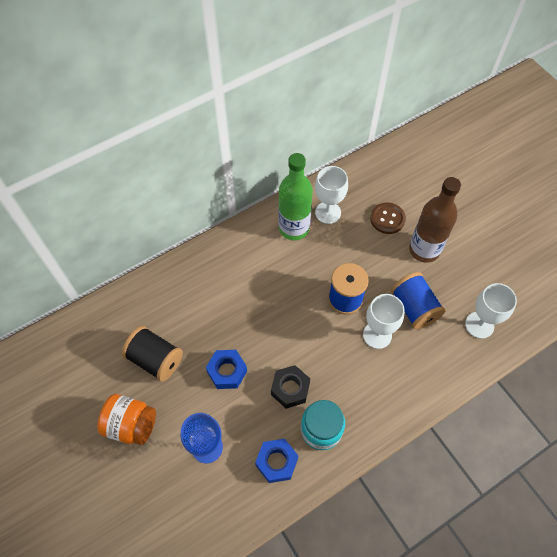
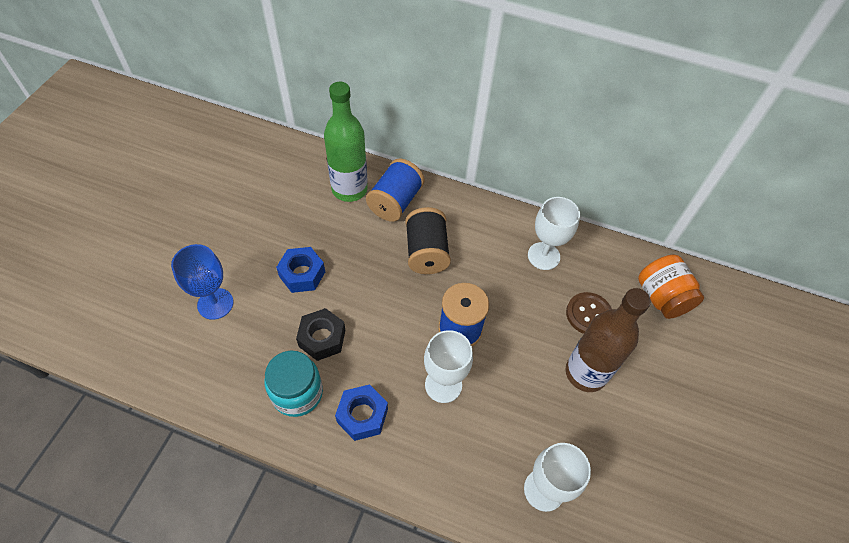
camera: 50 degrees right, 5 degrees down
(131, 425) = (200, 233): orange jar -> orange jar (661, 297)
(155, 359) = (274, 213): black spool -> black spool (426, 252)
(276, 462) = (236, 372): blue nut -> blue nut (362, 415)
(294, 228) = (498, 238): green bottle -> green bottle (349, 189)
(414, 307) = (506, 404): blue spool -> blue spool (395, 202)

